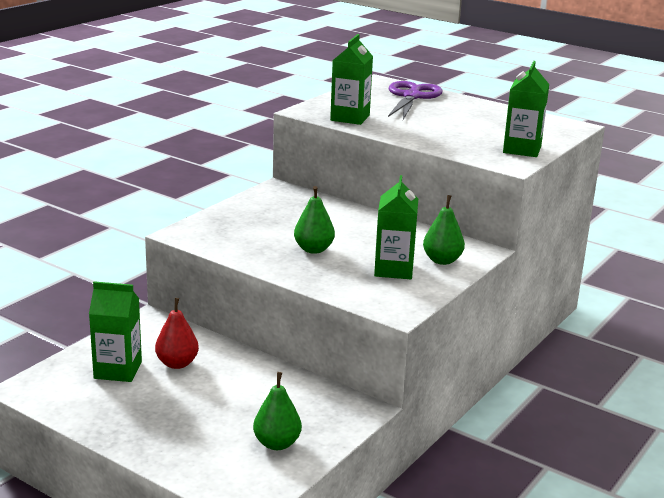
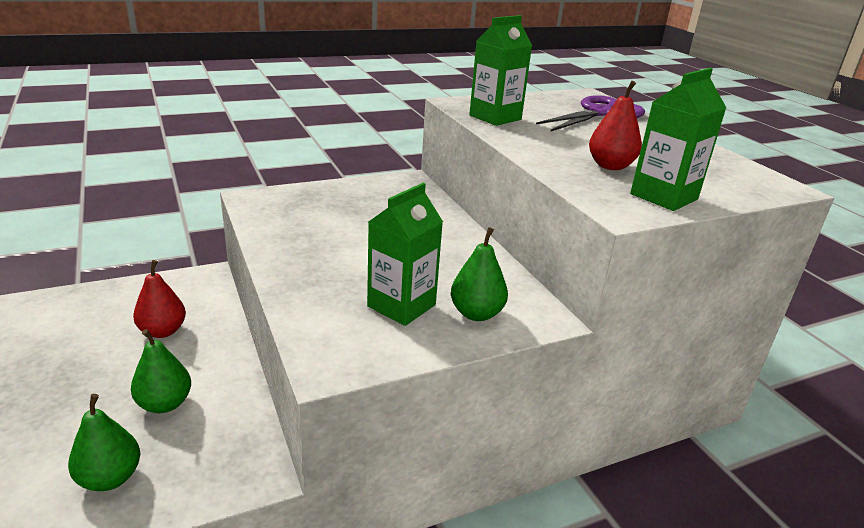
camera: 30 degrees right, 5 degrees up
(118, 370) = (107, 318): green carton -> none
(313, 249) = (349, 252): green pear -> green pear (165, 404)
(469, 137) = (610, 166): none -> red pear

